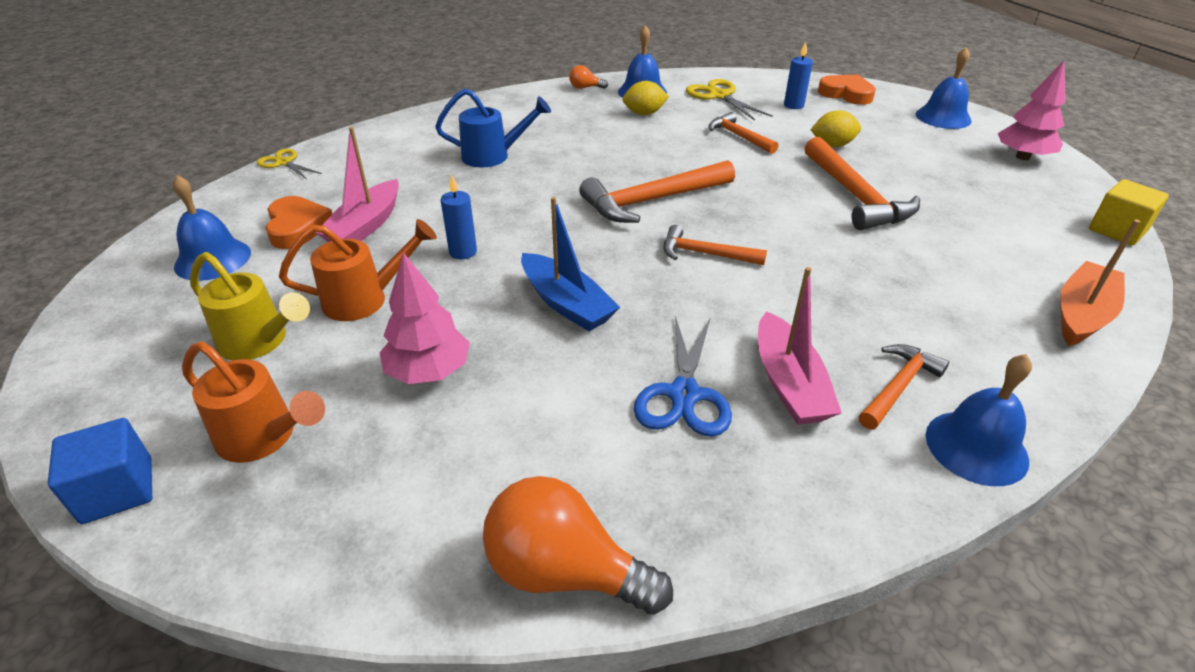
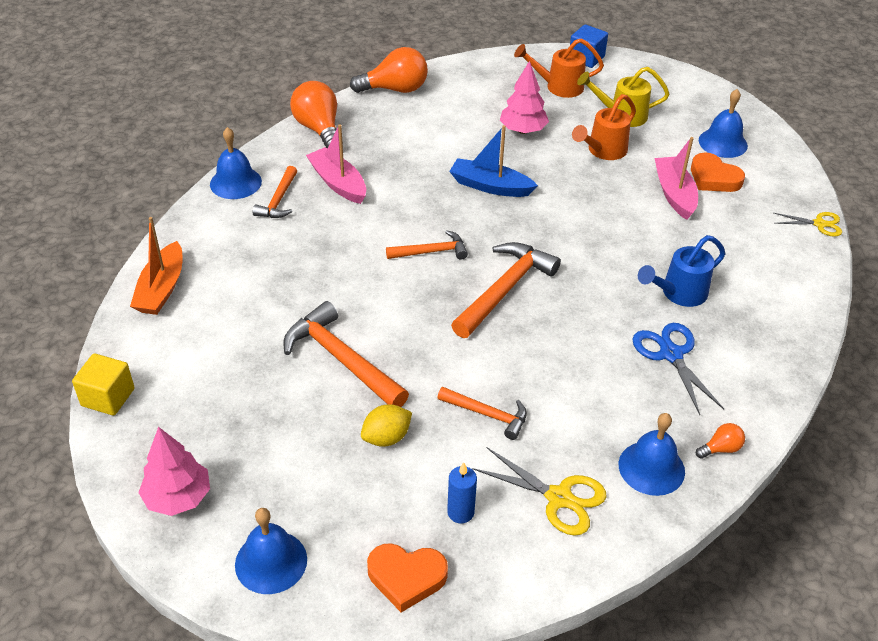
camera: 150 degrees right, 5 degrees up
(463, 252) = (588, 197): blue candle -> none
(644, 113) = (611, 419): yellow lemon -> none
(684, 394) = (389, 160): blue scissors -> blue scissors (671, 354)
(784, 516) = (319, 129): none -> orange light bulb

